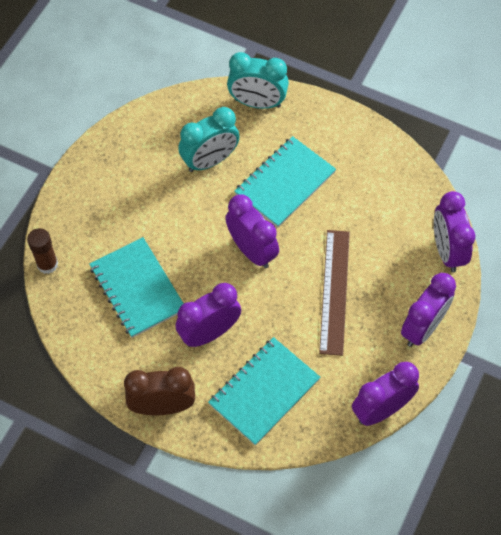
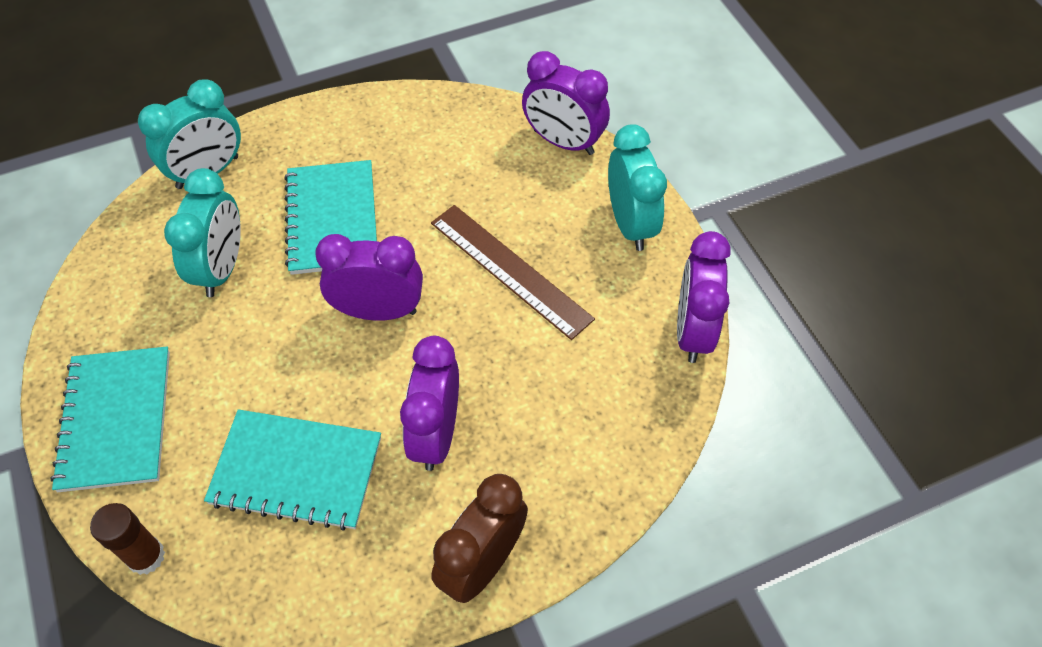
camera: 50 degrees left, 5 degrees down
(264, 392) = (567, 432): turquoise notebook -> turquoise notebook (116, 420)
(423, 328) = (630, 224): purple clock -> turquoise clock

